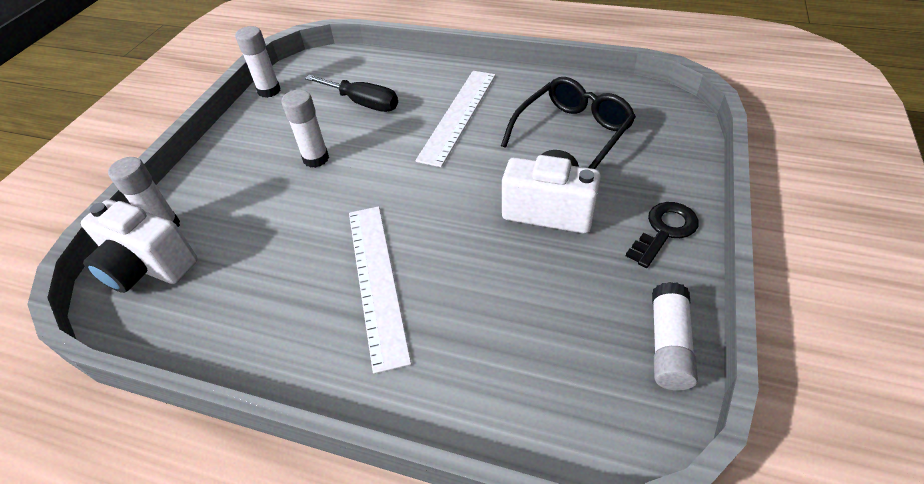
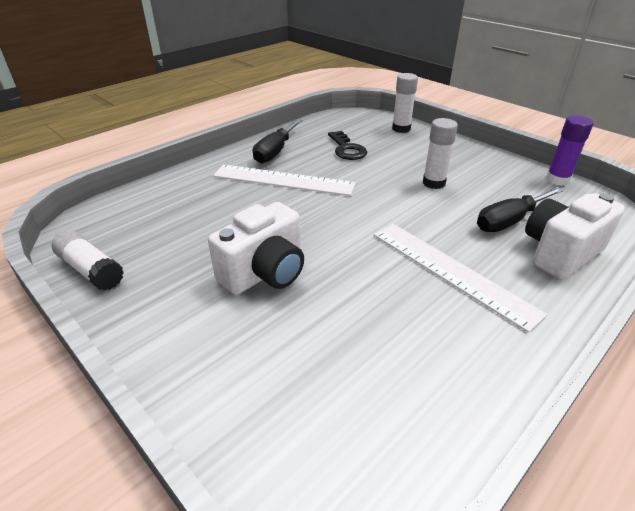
camera: 115 degrees right, 10 degrees down
(148, 267) = (370, 123): white camera -> white camera (560, 253)
(269, 91) = (557, 180): white glue stick -> purple glue stick
(296, 333) = (275, 151): none -> black screwdriver
(572, 134) = (355, 343): black glasses -> none
(664, 230) = (164, 332): black key -> black key (347, 149)

